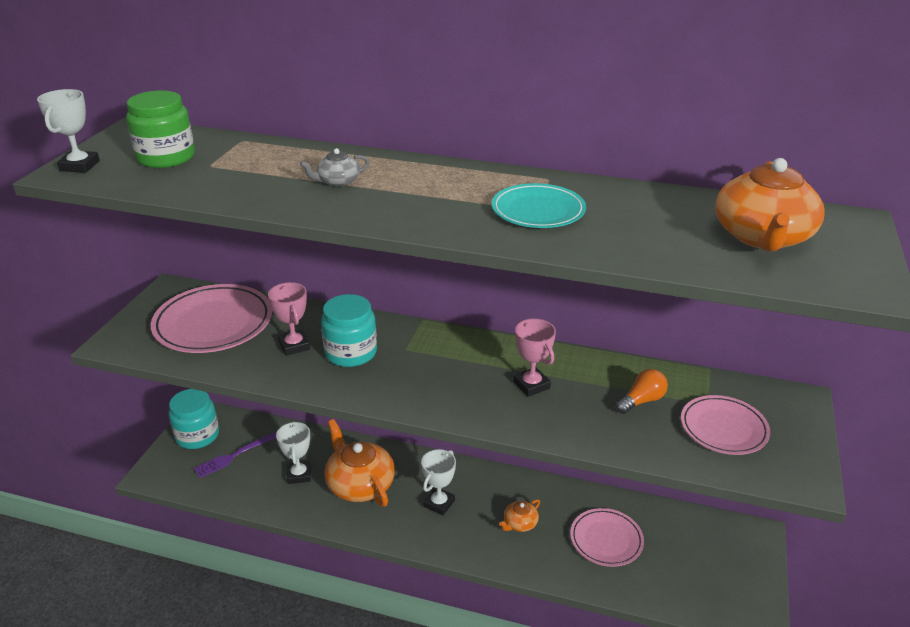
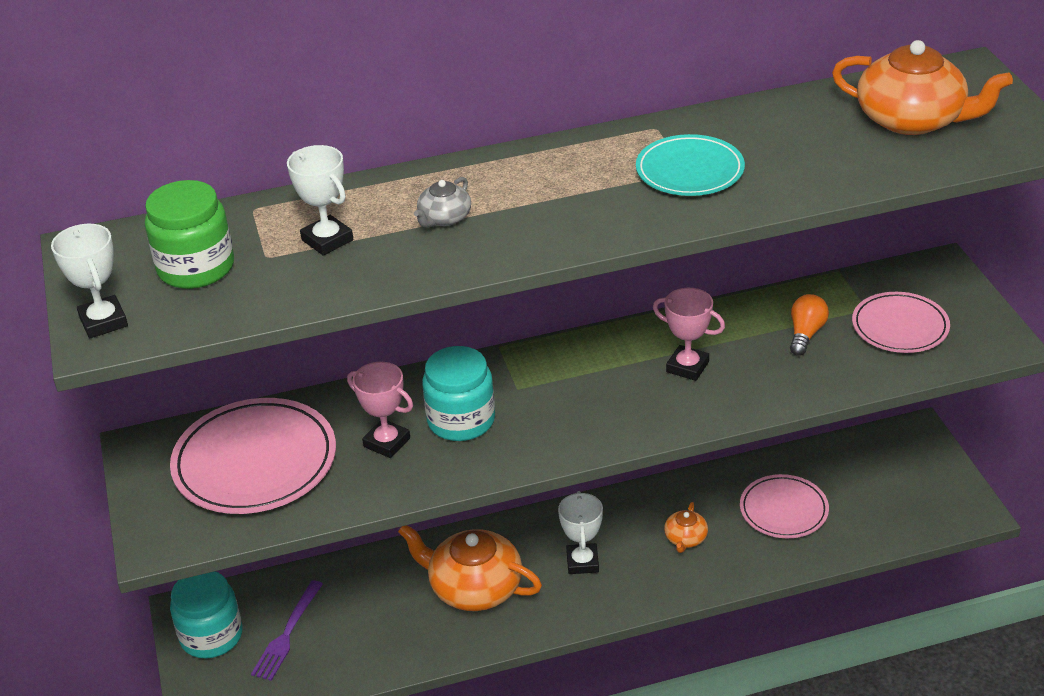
camera: 30 degrees left, 5 degrees up
(299, 475) = (391, 614): white trophy -> white trophy (327, 240)
(762, 237) = (912, 120): orange teapot -> orange teapot turned 45 degrees counterclockwise

